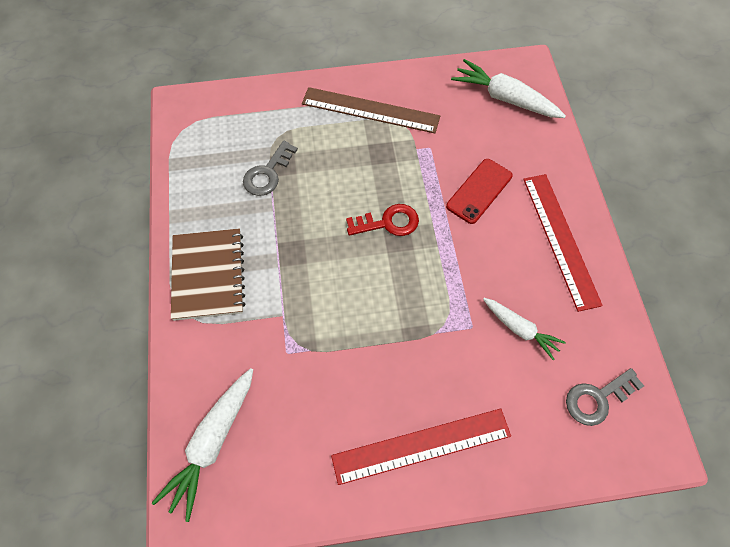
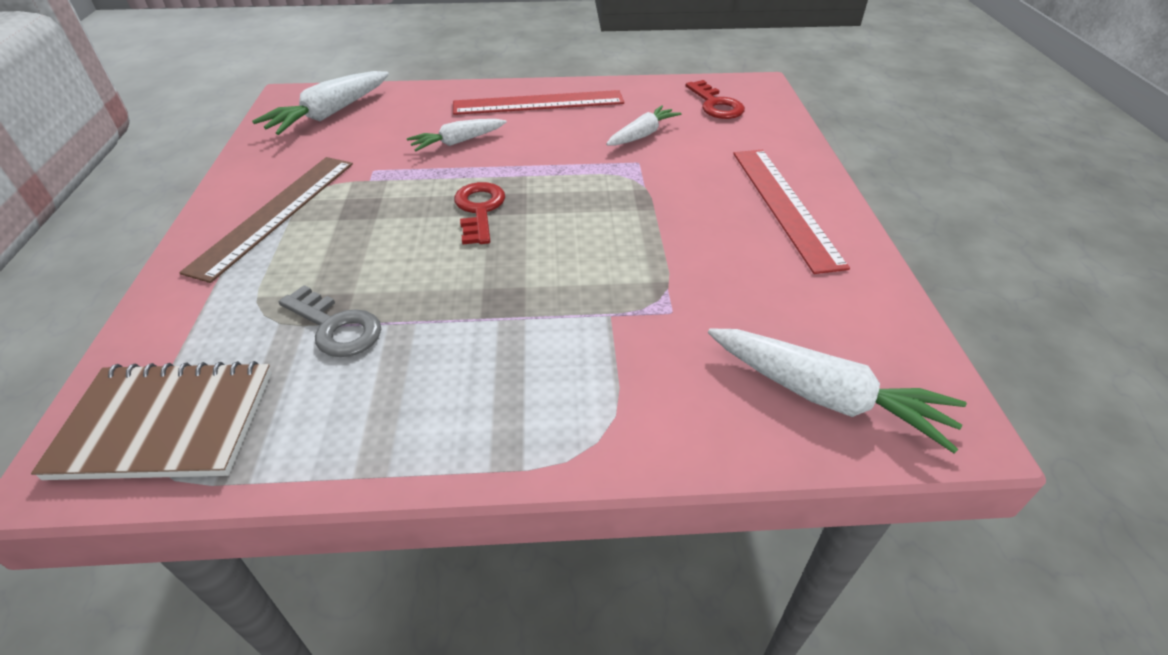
camera: 85 degrees left, 20 degrees down
(209, 275) = (522, 406): brown notebook -> brown notebook (166, 423)
(479, 191) = (457, 142): red phone -> white carrot
(597, 398) = (715, 104): grey key -> red key

